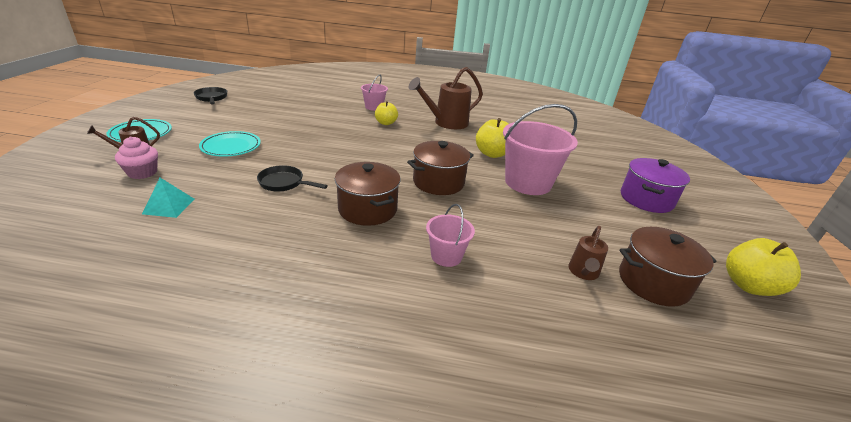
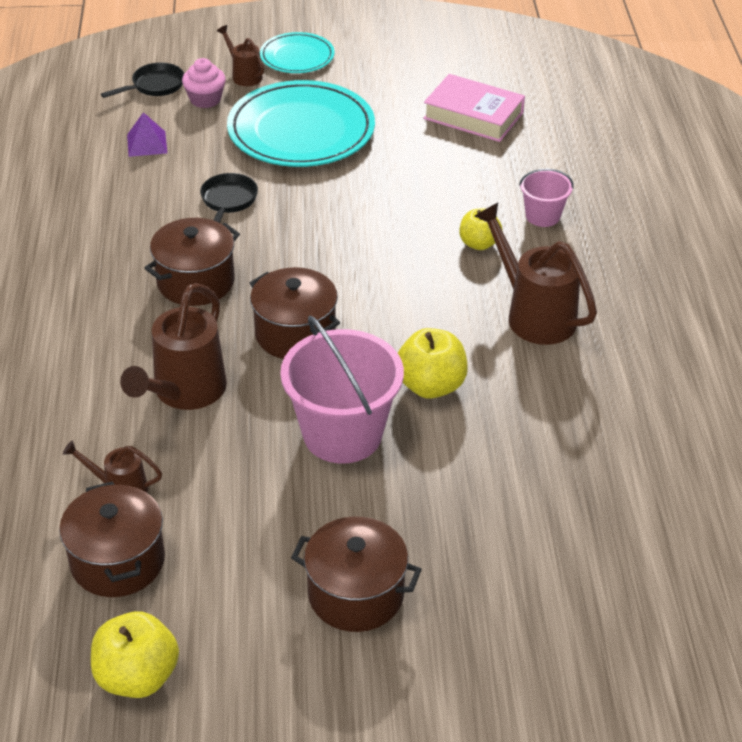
camera: 80 degrees right, 10 degrees up
(169, 206) = (147, 143): turquoise pyramid -> purple pyramid
(211, 98) = (449, 57): black pan -> black pan (154, 86)
(231, 146) = (301, 131): turquoise plate -> turquoise plate, size x1.85
(275, 103) = (473, 115): none -> pink book
(446, 256) = (119, 362): pink bucket -> none
(485, 231) = (184, 392): none -> brown watering can
(646, 199) = (356, 594): purple pot -> brown pot

